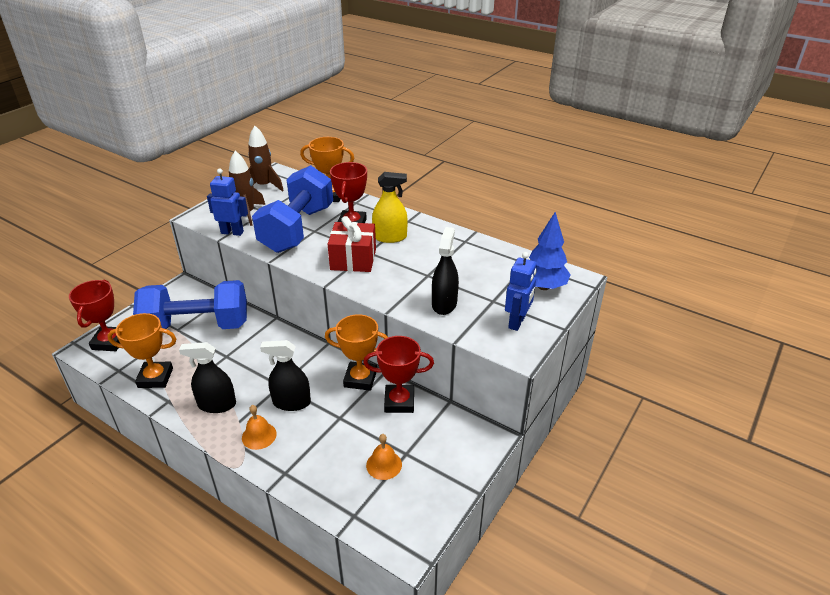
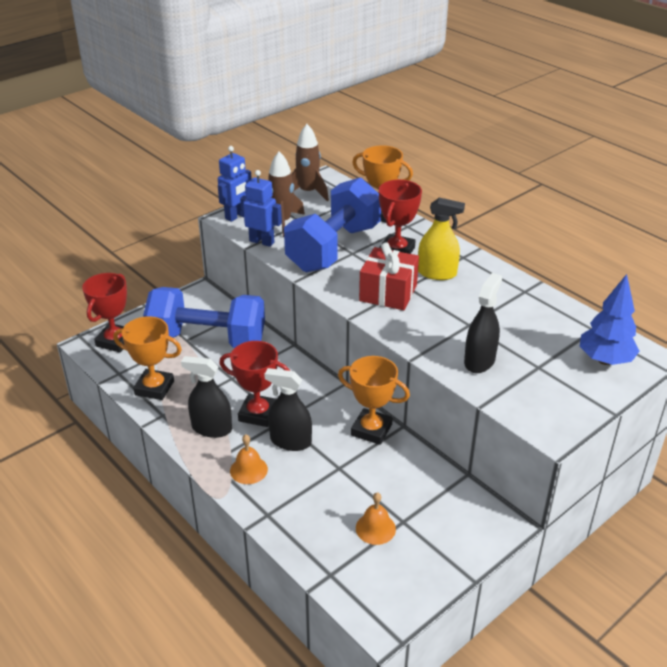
camera: 15 degrees right, 0 degrees up
(399, 402) = (409, 463): red trophy -> red trophy (258, 414)
(517, 322) = (560, 397): blue robot -> blue robot (236, 216)

